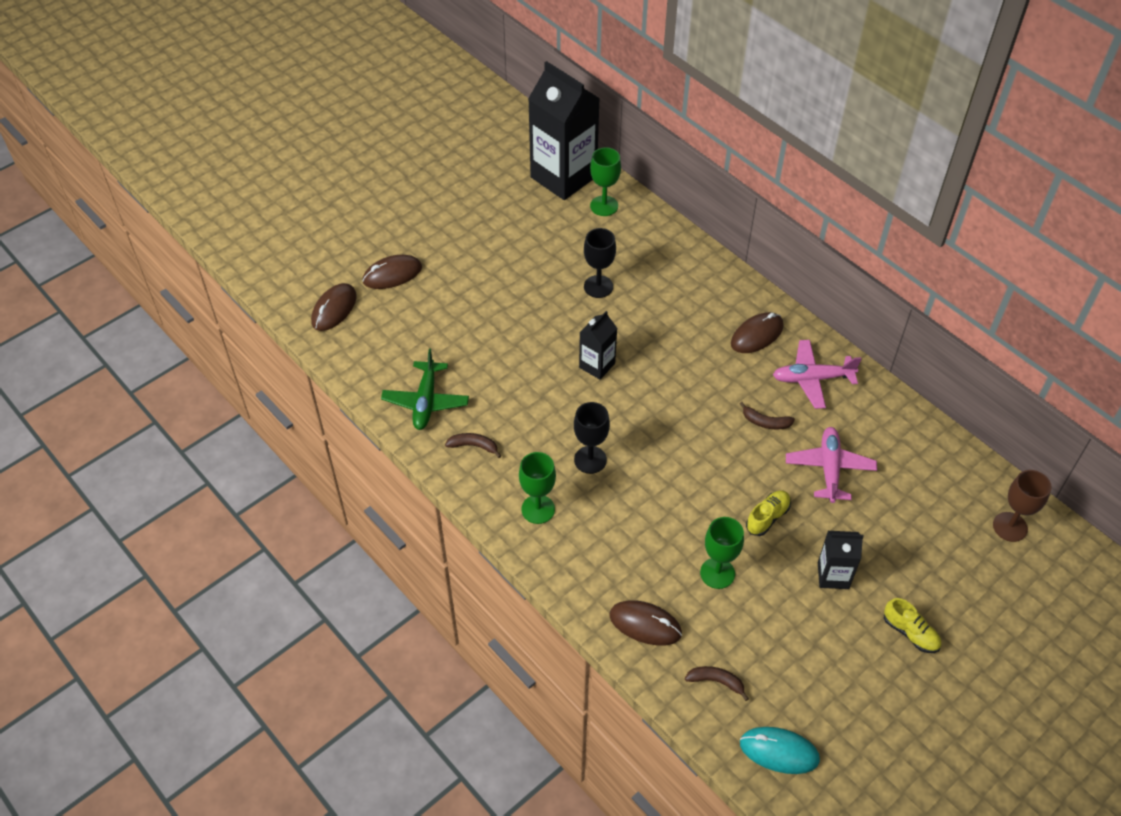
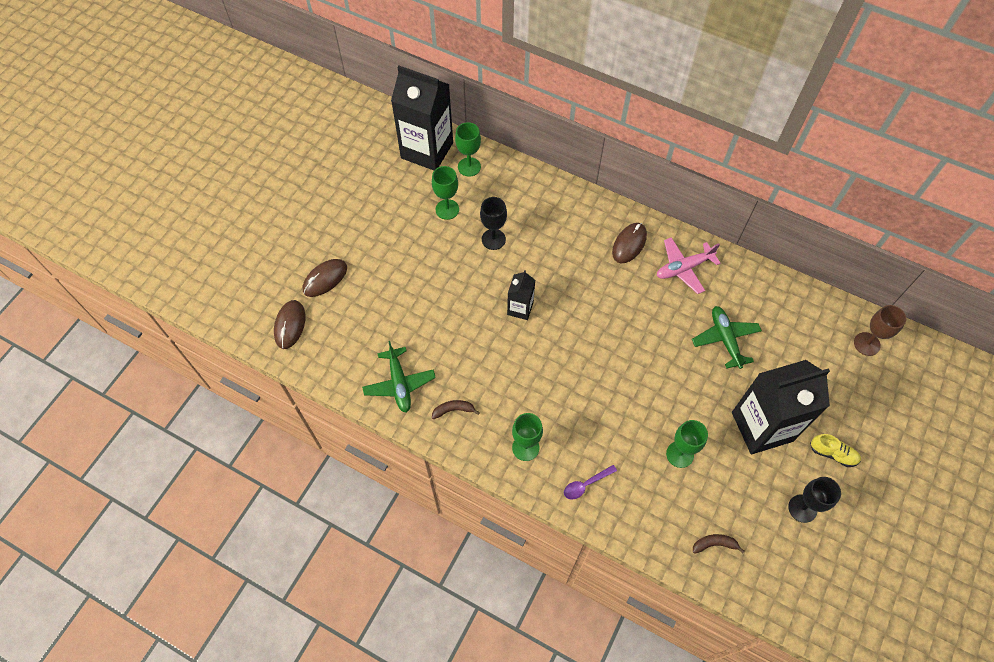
camera: 20 degrees left, 10 degrees up
(559, 242) = (447, 209): none -> green goblet
(590, 460) = (548, 391): black goblet -> black goblet (802, 508)
(591, 569) = (586, 484): none -> purple spoon
(645, 624) = (645, 516): brown mouse -> none
(765, 422) = (664, 316): brown banana -> none
(767, 517) = (697, 395): yellow shoe -> none
(779, 751) = (780, 584): turquoise mouse -> none
(829, 469) = (725, 339): pink plane -> green plane
(833, 575) = (762, 426): black carton -> black carton, size x2.04

